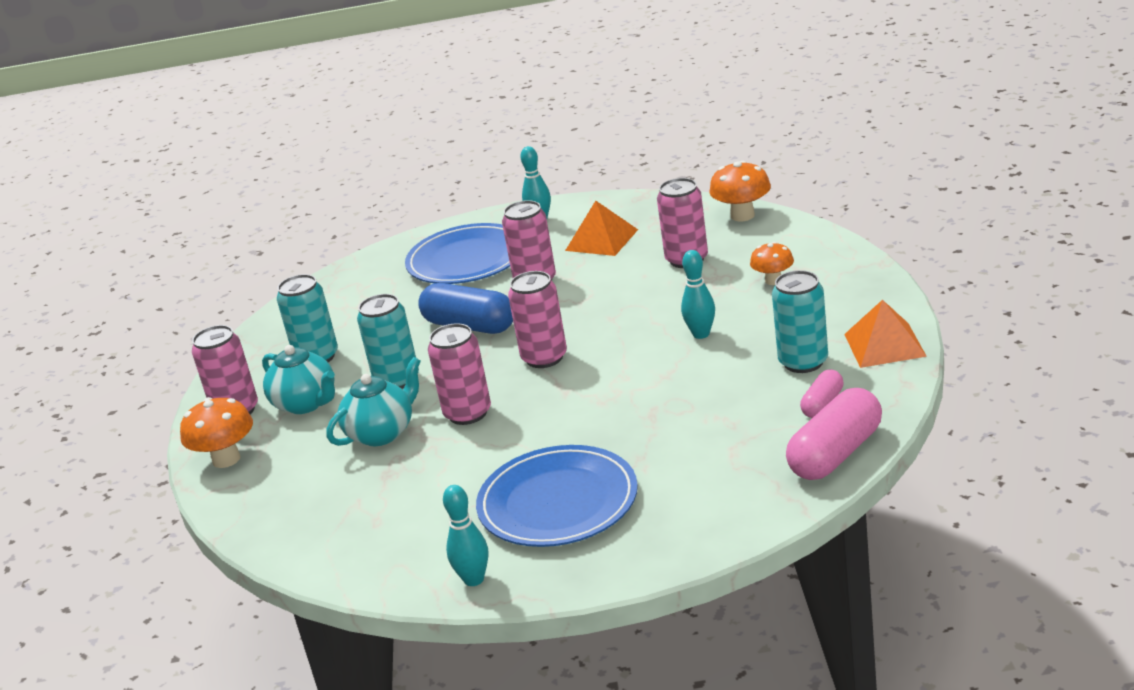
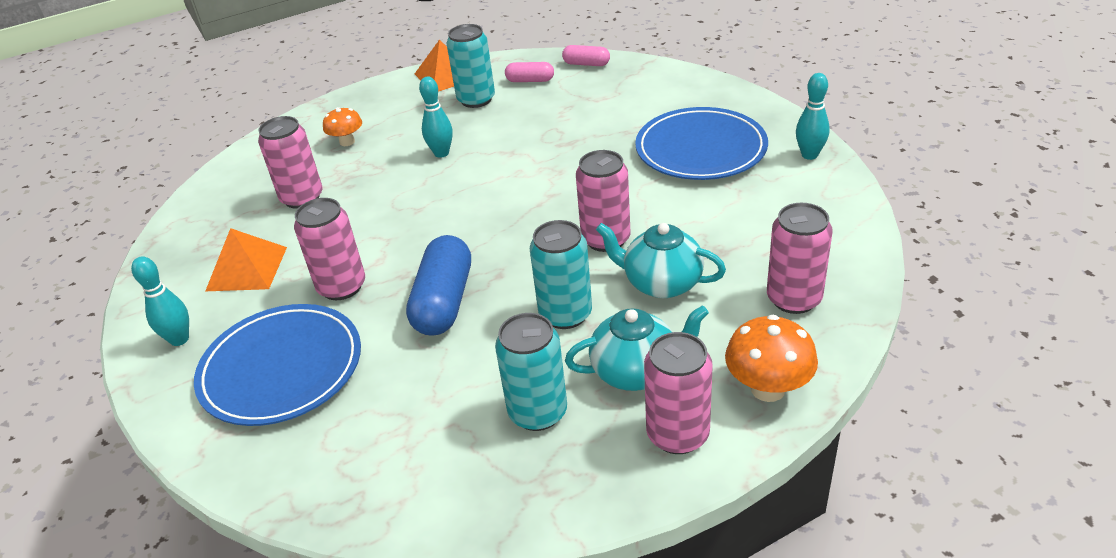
camera: 115 degrees left, 10 degrees up
(306, 404) = (636, 371): turquoise teapot -> turquoise teapot turned 60 degrees clockwise
(544, 358) = (498, 226): pink can -> pink can (793, 299)
(742, 216) = (212, 190): orange mushroom -> none
(836, 454) = (586, 64): pink capsule -> pink capsule, size x0.55

